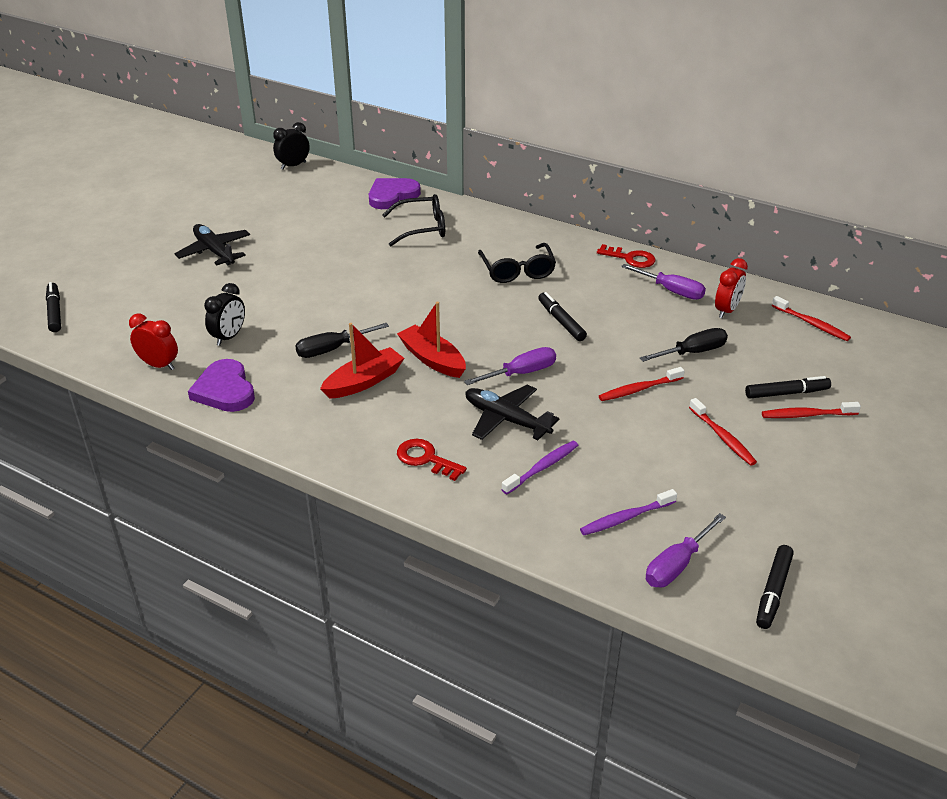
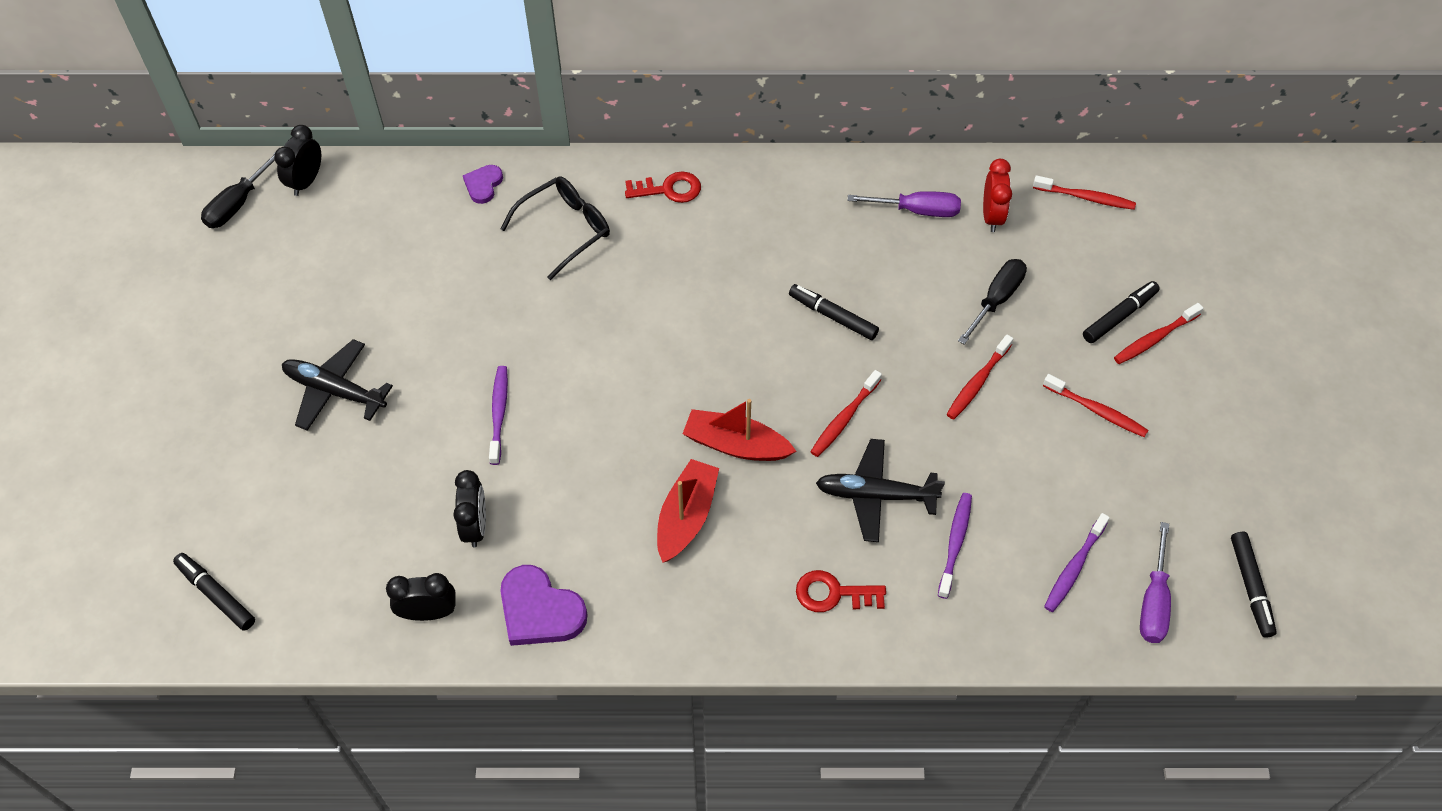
camera: 30 degrees left, 20 degrees up
(159, 365) = (428, 612): red clock -> black clock
(297, 293) = (499, 413): none -> purple toothbrush
(332, 349) = (613, 485): black screwdriver -> black screwdriver (238, 203)
(392, 196) = (483, 185): purple heart -> purple heart, size x0.57
(517, 271) = (730, 254): black glasses -> none
(521, 373) = (844, 419): purple screwdriver -> red toothbrush
(630, 258) = (840, 175): red key -> red key (669, 189)

